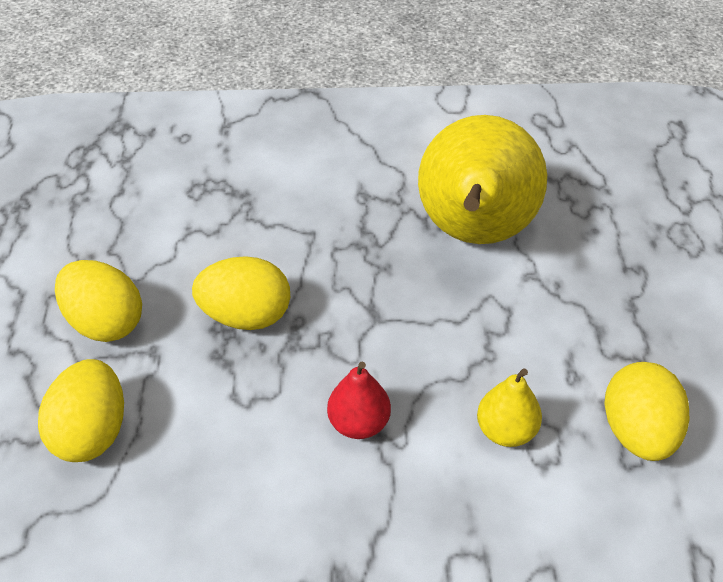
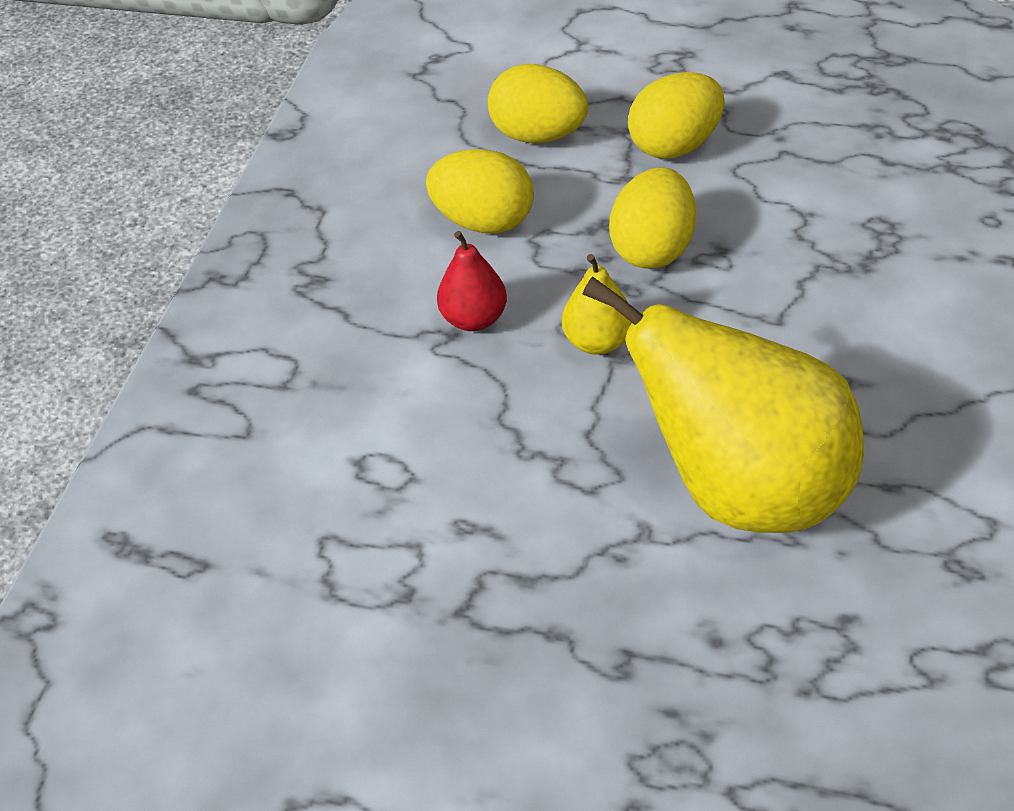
camera: 110 degrees right, 0 degrees up
(506, 431) = (414, 439): yellow pear -> yellow pear (597, 341)
(638, 432) = (360, 565): yellow egg -> yellow egg (484, 221)

